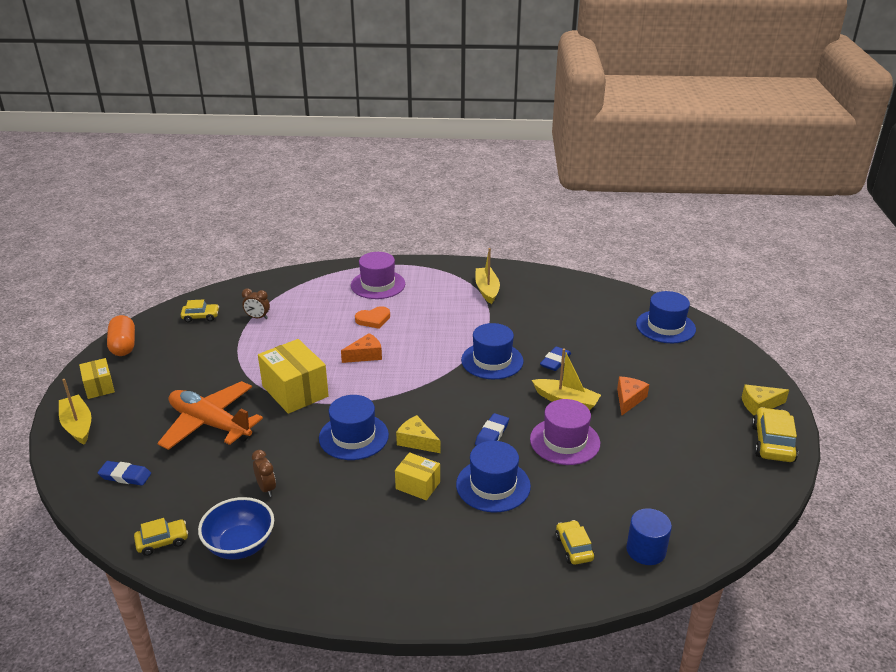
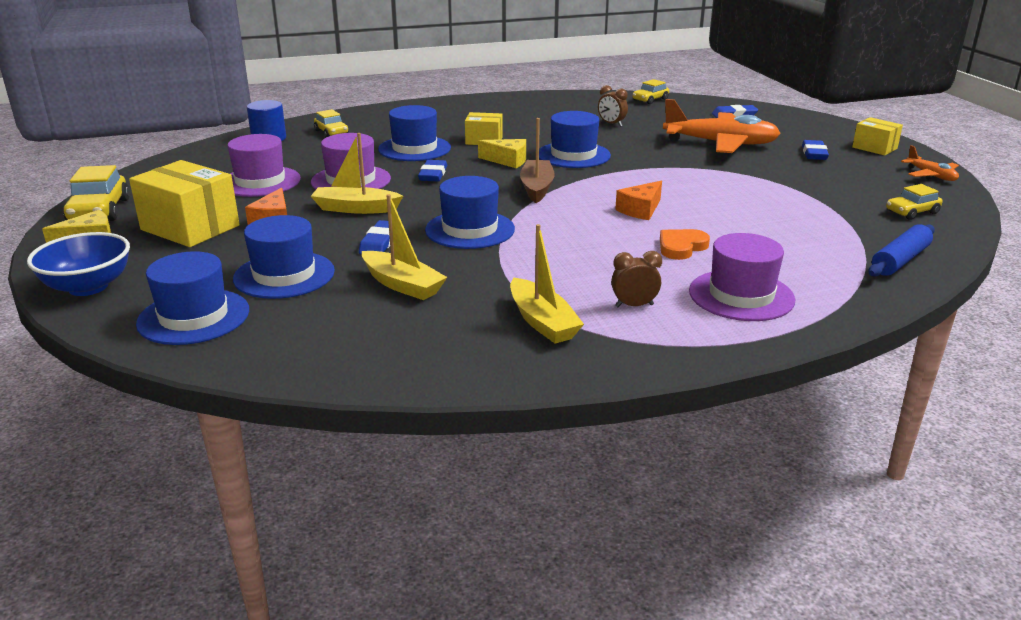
camera: 160 degrees right, 5 degrees down
(78, 425) = (833, 128): yellow boat -> yellow boat (402, 285)
(123, 345) = (931, 175): orange capsule -> orange plane
(158, 391) = (814, 153): none -> blue eraser
(240, 545) = (593, 105): blue bowl -> blue bowl (88, 287)
(257, 317) = (840, 223): brown clock -> brown clock (634, 305)
(269, 287) = (900, 260): none -> blue rolling pin
(295, 391) = (676, 172): yellow box -> yellow box (190, 228)
(418, 396) = (537, 188): none -> brown boat
(618, 346) = (284, 275): none -> blue hat
(645, 458) = (260, 181): none -> purple hat

